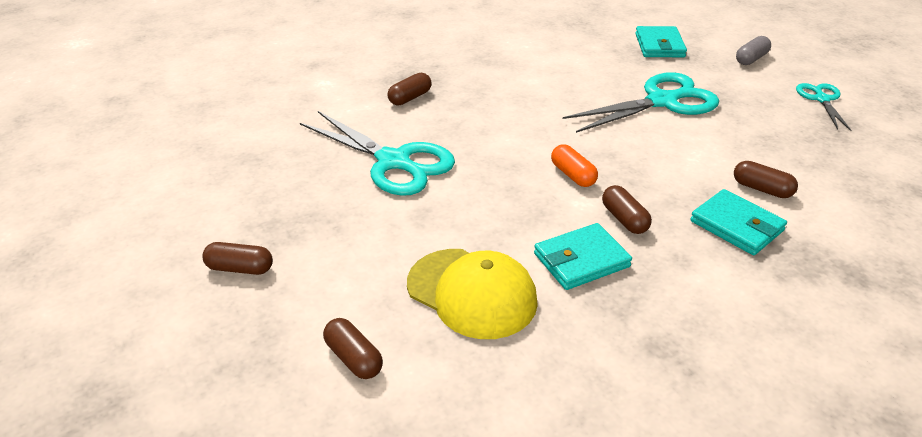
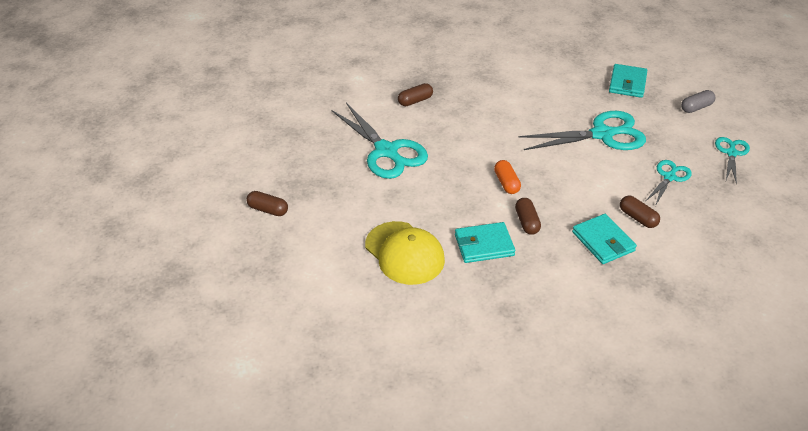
camera: 15 degrees right, 5 degrees up
(353, 358) = (320, 279): brown capsule -> none
(769, 136) = (669, 177): none -> turquoise scissors

